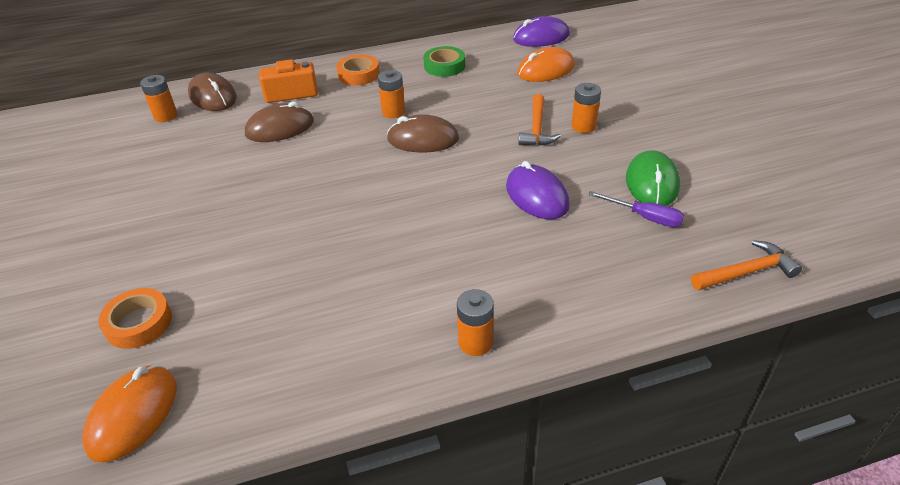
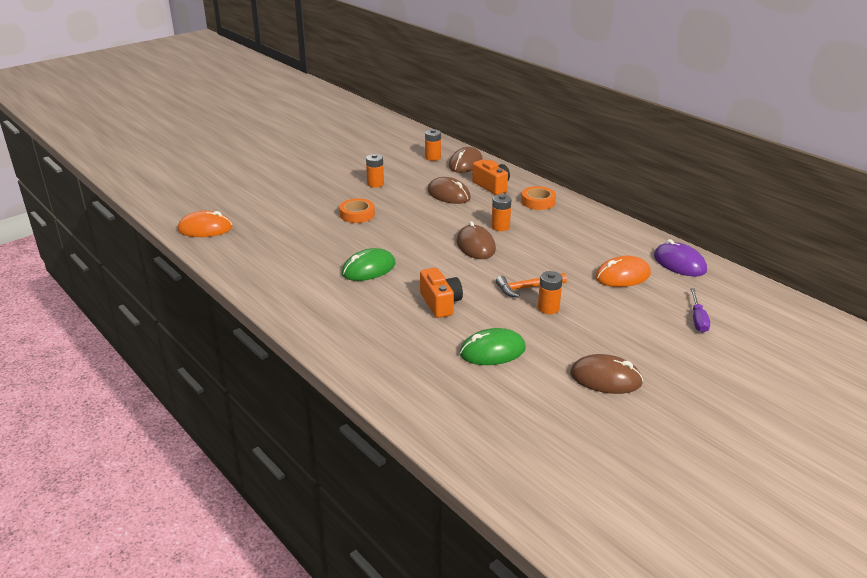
camera: 65 degrees right, 10 degrees down
(139, 323) = (260, 210): orange tape -> orange tape (357, 214)
(418, 238) = (368, 269): none -> green mouse
(444, 66) = (583, 231): green tape -> none
(475, 342) = (288, 308): orange battery -> orange battery (375, 184)
(536, 196) = (440, 303): purple mouse -> orange camera
(546, 70) = (622, 276): orange mouse -> orange mouse turned 60 degrees counterclockwise
(645, 217) = (445, 353): purple screwdriver -> purple screwdriver (698, 319)
(719, 128) = (605, 378): none -> brown mouse
(746, 272) = (408, 407): orange hammer -> none

